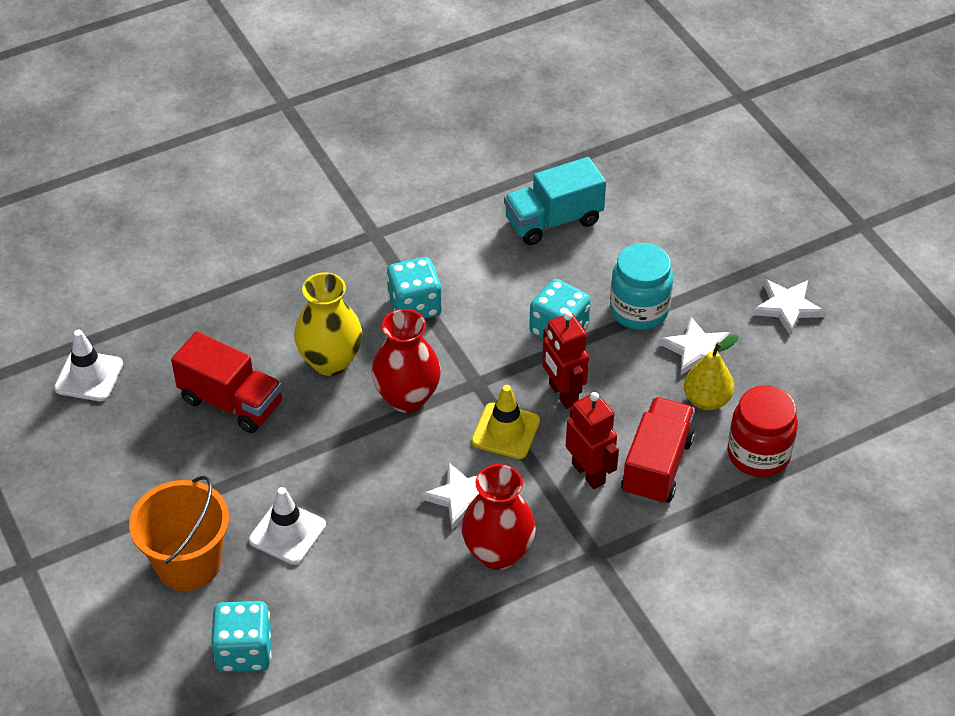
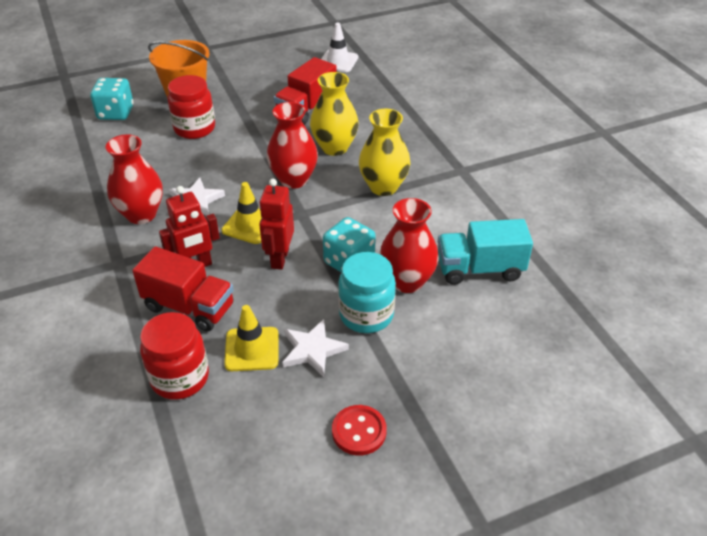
camera: 95 degrees right, 5 degrees down
(287, 533) = (194, 128): white traffic cone -> red jar
(415, 306) = (383, 187): turquoise dice -> yellow vase
(553, 221) = (479, 269): turquoise truck -> turquoise truck turned 75 degrees counterclockwise
(562, 394) = (279, 258): red robot -> red robot turned 60 degrees counterclockwise
(582, 279) = (407, 281): none -> red vase
(706, 400) = (252, 349): yellow pear -> yellow traffic cone
(787, 307) = (359, 431): white star -> red button

